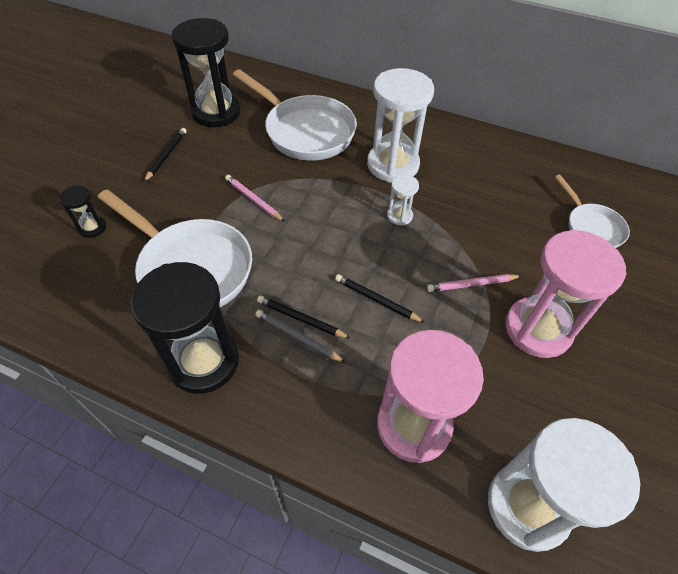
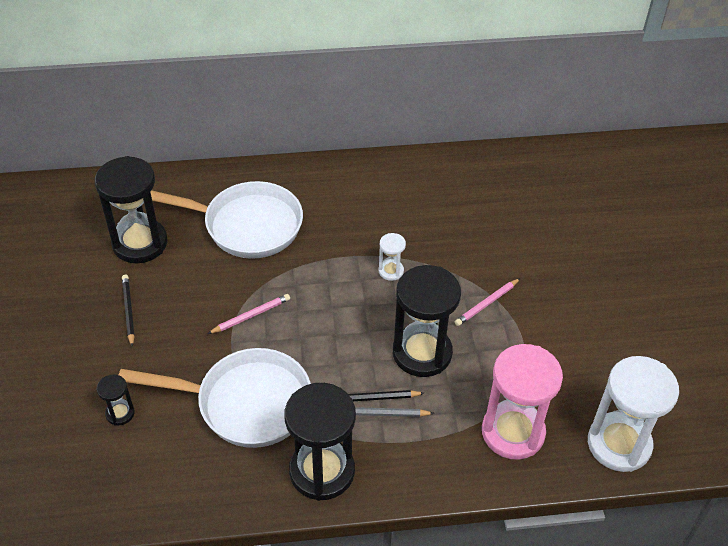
camera: 30 degrees left, 5 degrees down
(253, 200) = (251, 315): pink pencil -> pink pencil turned 135 degrees clockwise
(376, 300) = (422, 353): black pencil -> black hourglass
(393, 165) = (351, 224): white hourglass -> none
(537, 329) = (555, 316): pink hourglass -> none
(591, 227) = (547, 211): white pan -> none

